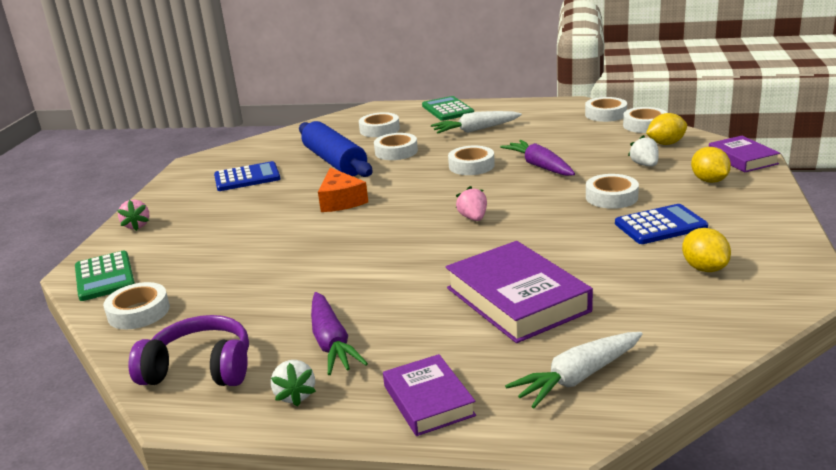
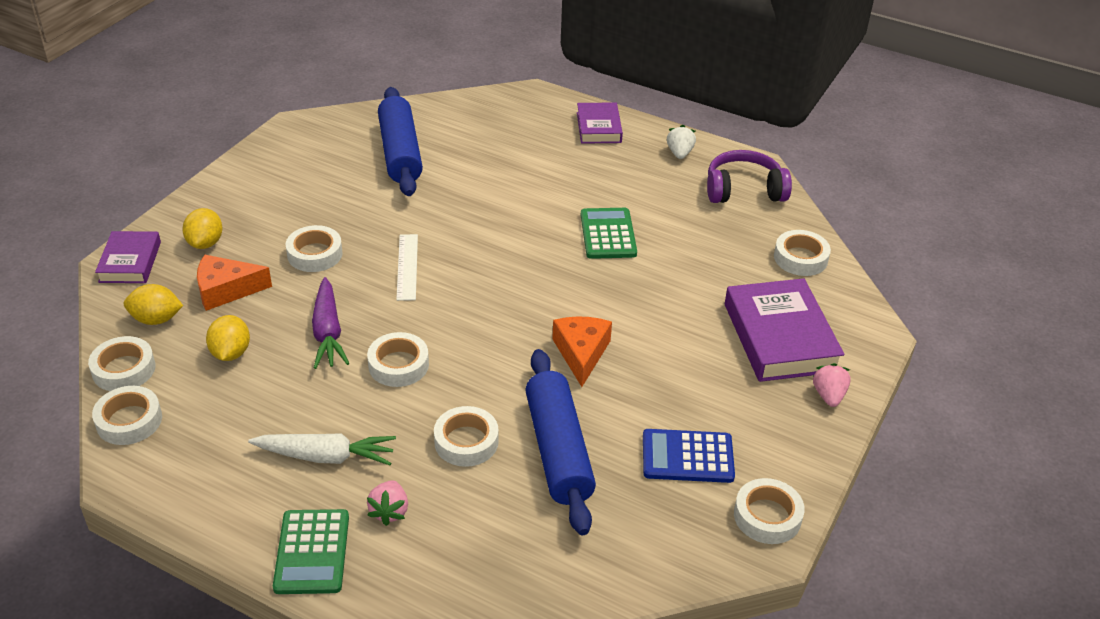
camera: 165 degrees left, 15 degrees up
(105, 277) = (845, 315): green calculator -> green calculator (608, 234)
(200, 369) = (744, 190): purple headphones -> purple headphones turned 150 degrees clockwise
(331, 343) = (645, 182): purple carrot -> none
(379, 130) = (455, 526): white tape -> white tape (767, 516)
(473, 218) = (463, 272): pink strawberry -> pink strawberry (389, 511)
(517, 299) = (495, 175): purple book -> purple book (780, 337)
(525, 209) = (407, 267): none -> white ruler
(578, 377) = (503, 115): white carrot -> none
(644, 165) = (226, 290): white strawberry -> orange cheese
(649, 291) = (400, 152): none -> blue rolling pin
(660, 225) = (318, 205): blue calculator -> none
(704, 268) = (341, 157): yellow lemon -> yellow lemon (231, 353)

